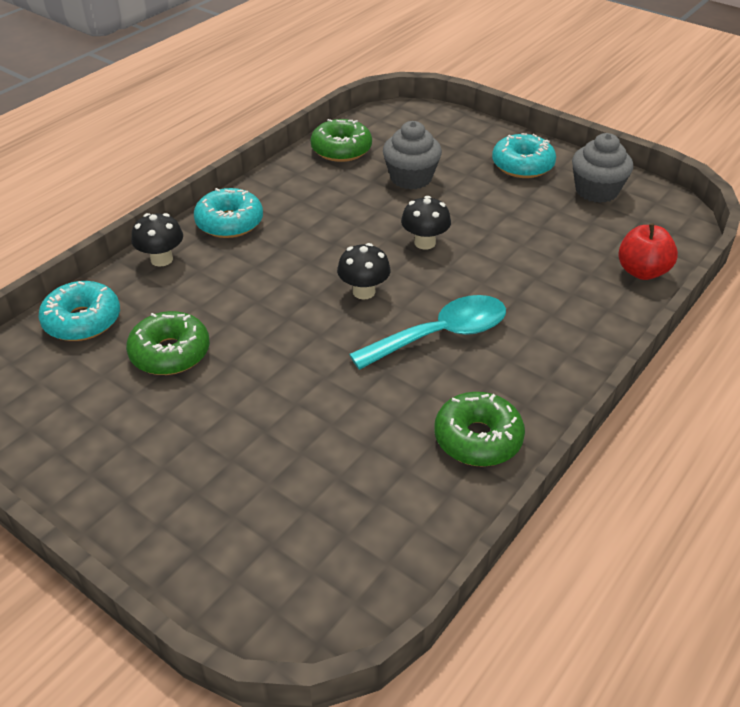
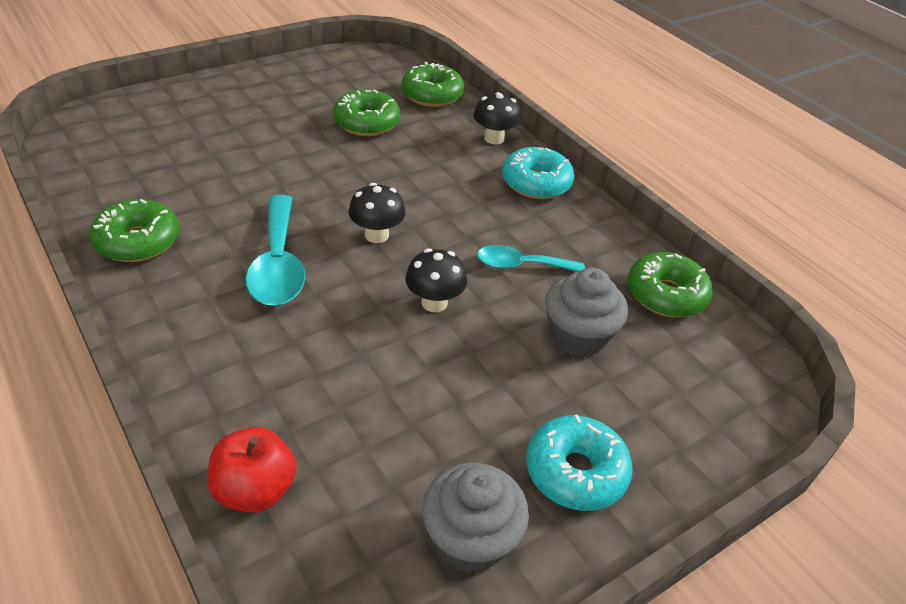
camera: 105 degrees right, 0 degrees up
(82, 321) = (432, 95): turquoise donut -> green donut
(351, 212) = (521, 265): none -> turquoise spoon

